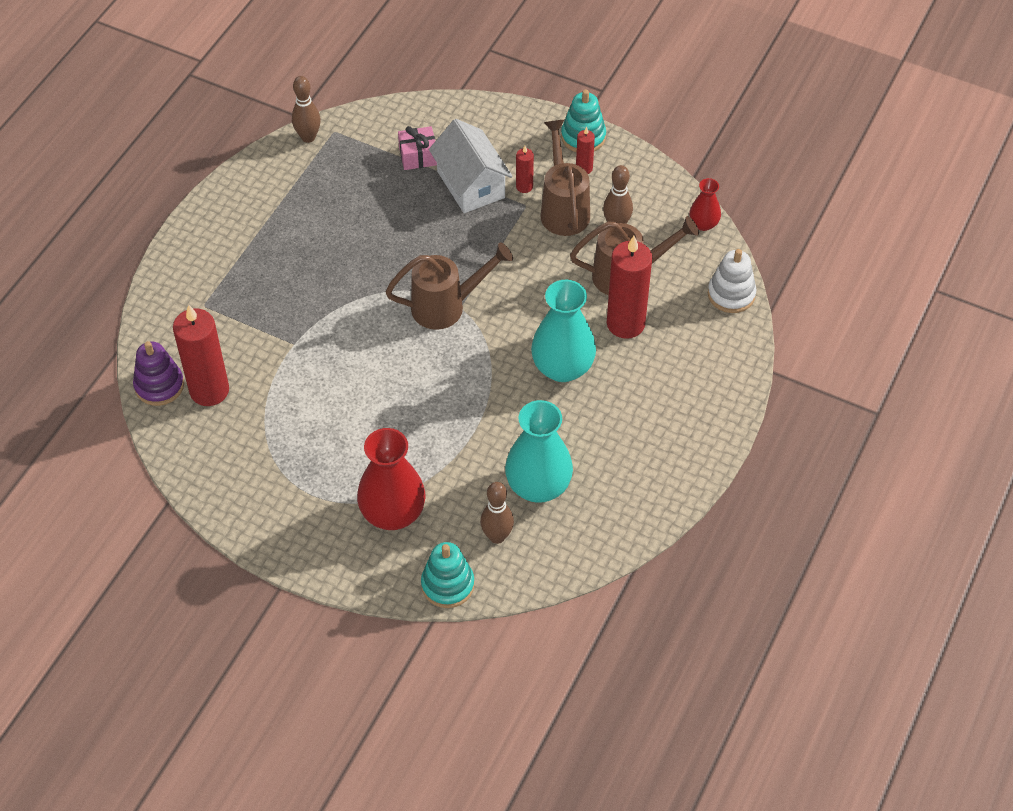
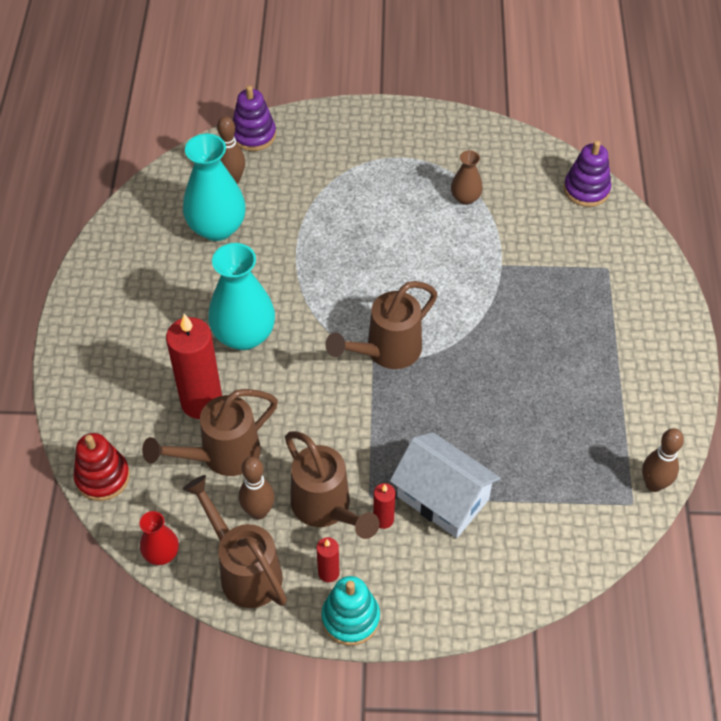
camera: 155 degrees right, 0 degrees up
(209, 390) = (542, 201): red candle -> none
(279, 423) = (465, 198): none -> brown vase
(393, 513) = (326, 167): red vase -> none
(418, 156) = (521, 510): pink gift -> none
(447, 585) = (253, 135): turquoise stacking toy -> purple stacking toy
(645, 192) = (244, 569): none -> brown watering can
(731, 294) = (103, 477): white stacking toy -> red stacking toy

